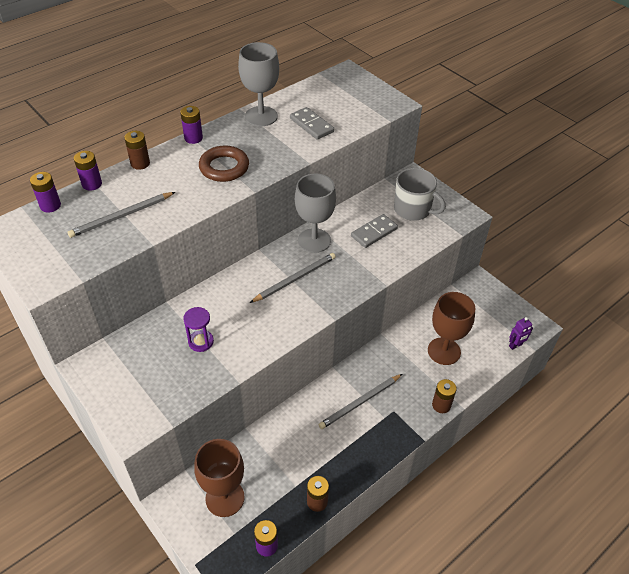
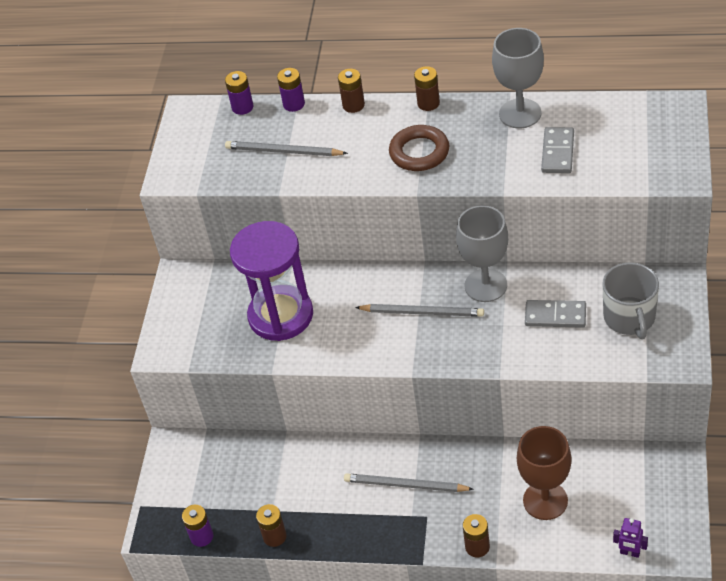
camera: 55 degrees right, 0 degrees up
(193, 138) = (428, 103): purple battery -> brown battery
(201, 342) = (281, 315): purple hourglass -> purple hourglass, size x2.31
(225, 498) = (211, 474): brown goblet -> none

